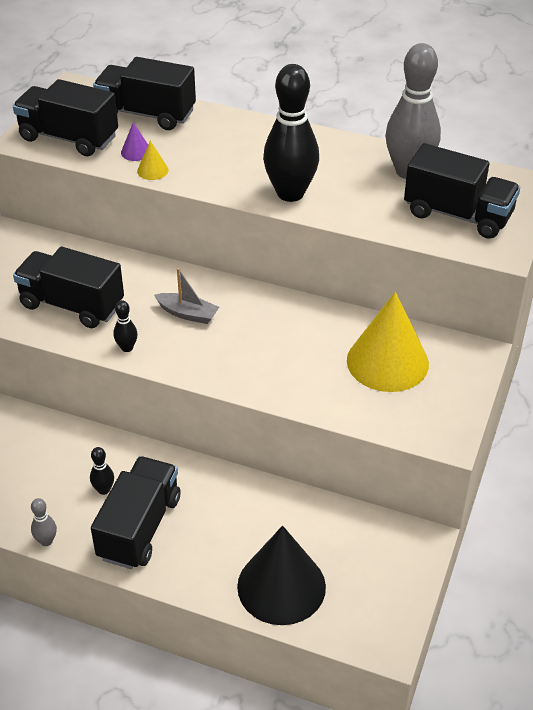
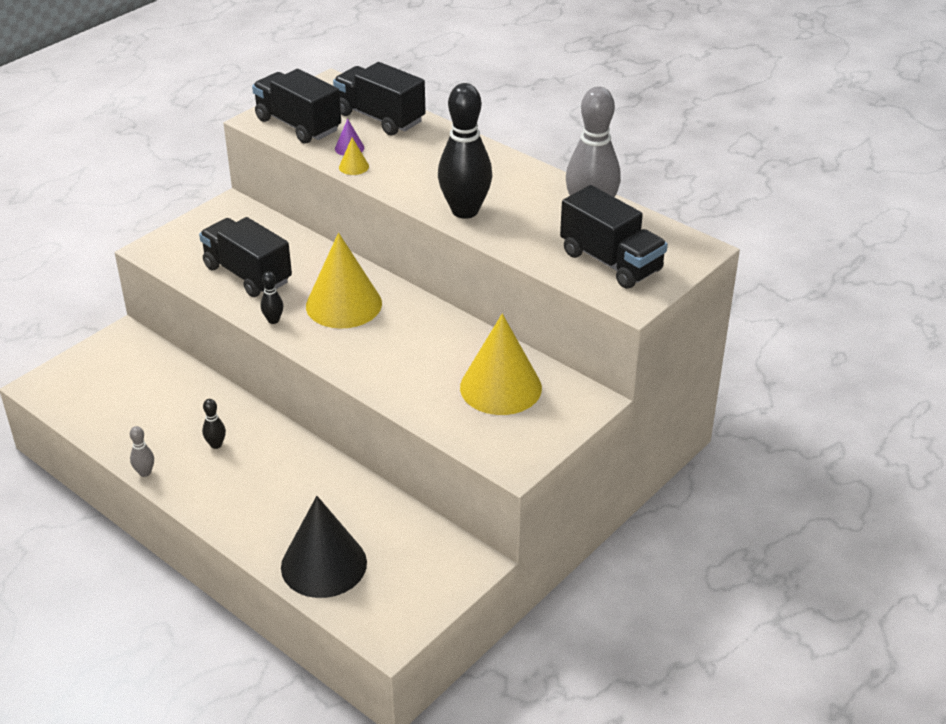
camera: 20 degrees right, 5 degrees down
(139, 527) = (229, 483): black truck -> none
(187, 314) = (343, 304): grey boat -> yellow cone

